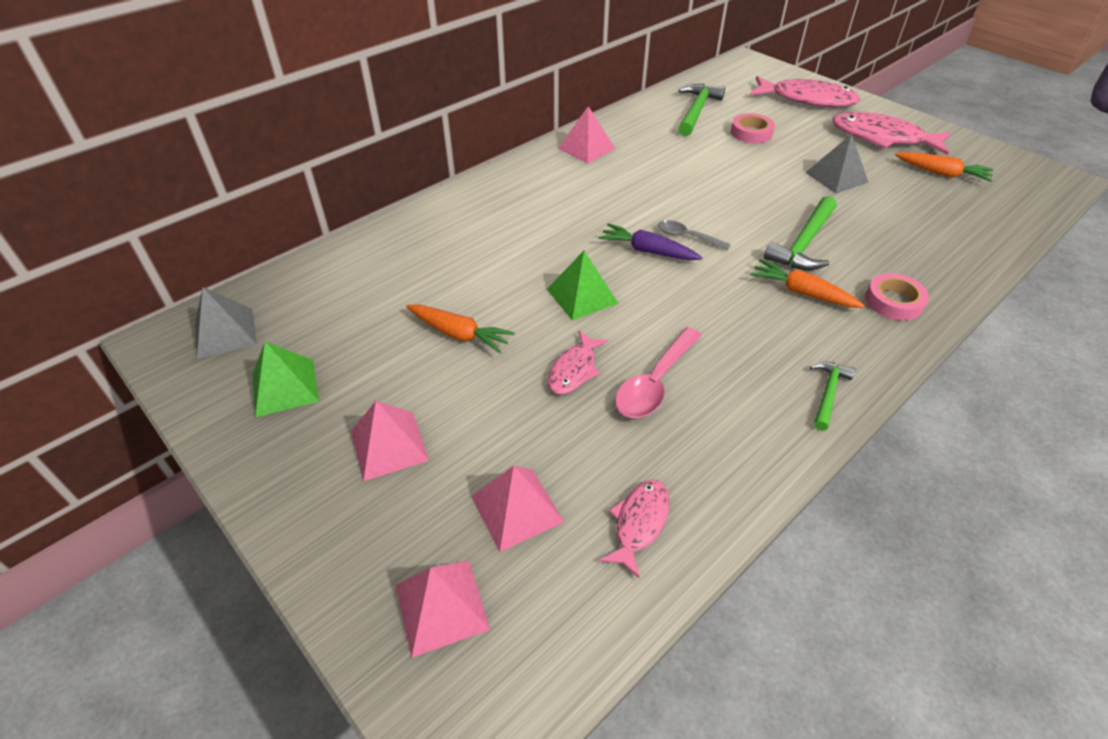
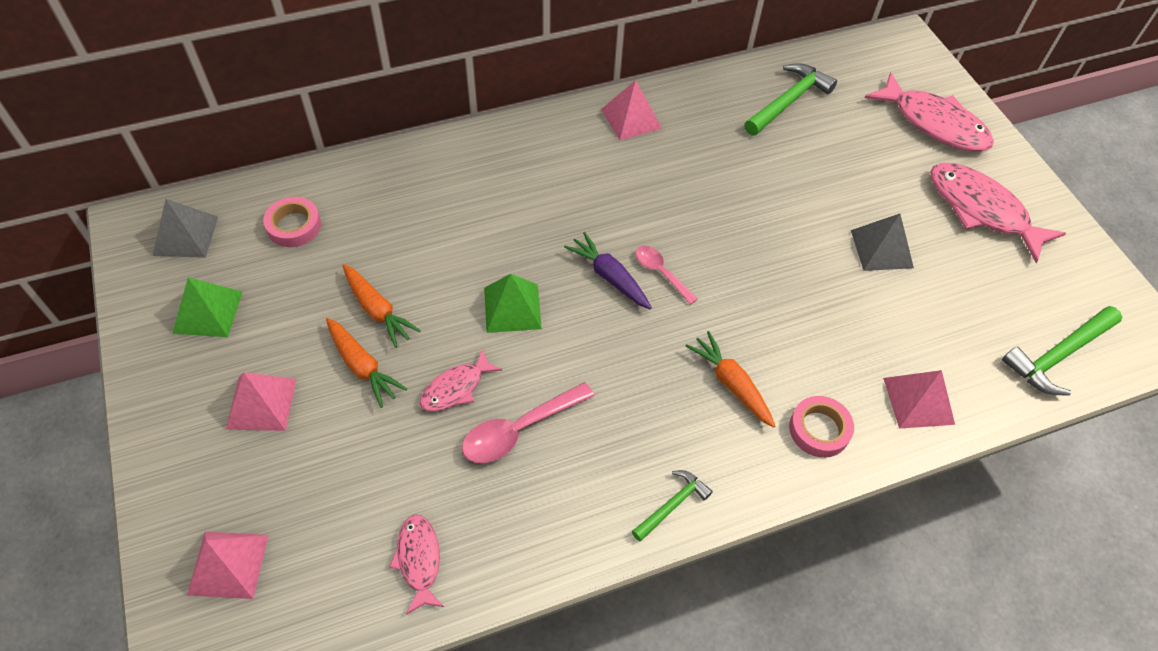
camera: 20 degrees right, 10 degrees up
(517, 509) = (330, 505): pink pyramid -> pink pyramid (918, 401)
(639, 523) = (419, 560): pink fish -> pink fish turned 60 degrees counterclockwise
(687, 237) = (661, 272): grey spoon -> pink spoon
(751, 133) = (829, 153): pink tape -> pink tape (294, 226)
(804, 243) = (778, 324): green hammer -> green hammer (1058, 355)
(941, 173) = (1012, 285): orange carrot -> orange carrot (362, 366)

